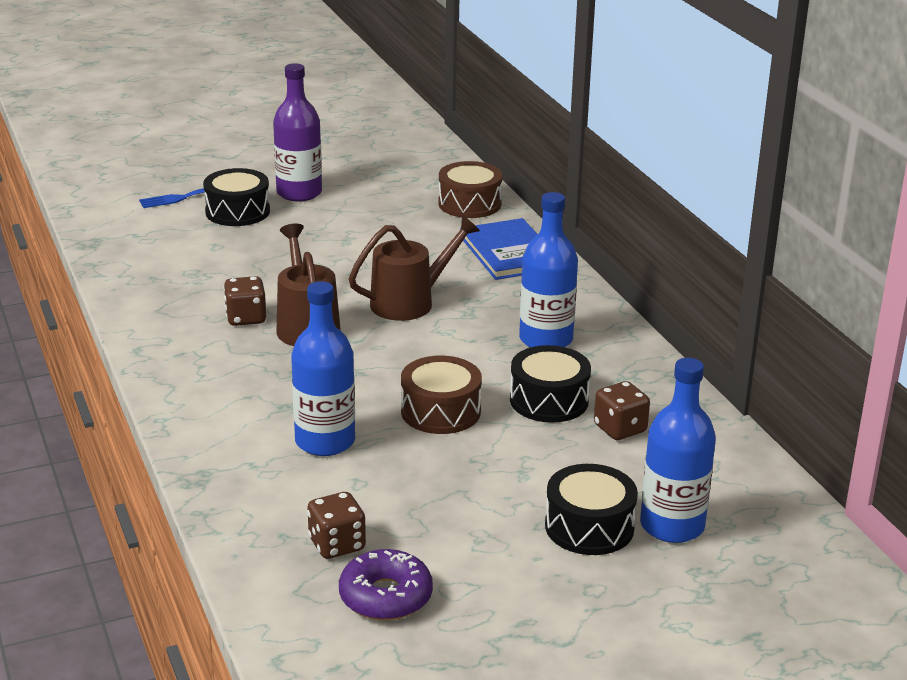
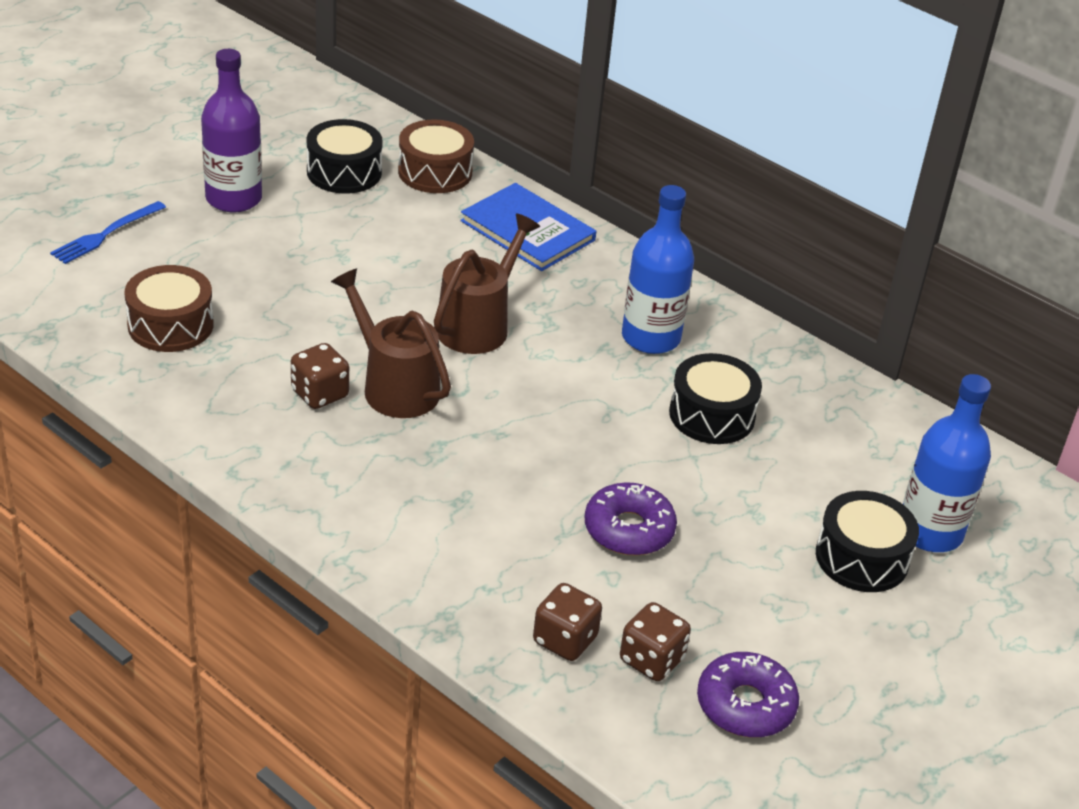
camera: 30 degrees left, 10 degrees up
(237, 212) = (184, 243): black drum -> black drum (344, 172)
(325, 441) = (537, 534): blue bottle -> none
(403, 457) = (628, 529): none -> purple donut
(440, 411) = (620, 460): brown drum -> brown drum (170, 325)
(620, 429) = (802, 431): brown dice -> brown dice (565, 640)

